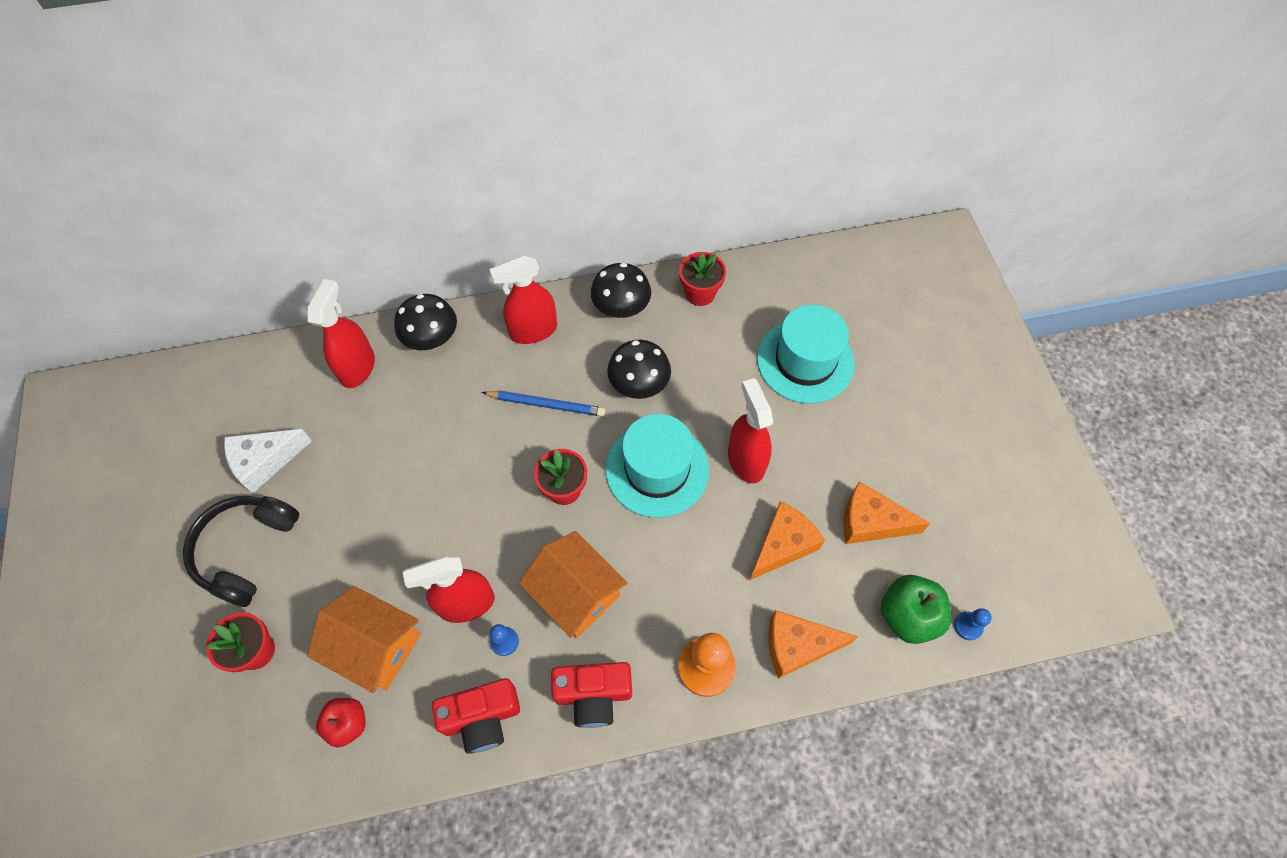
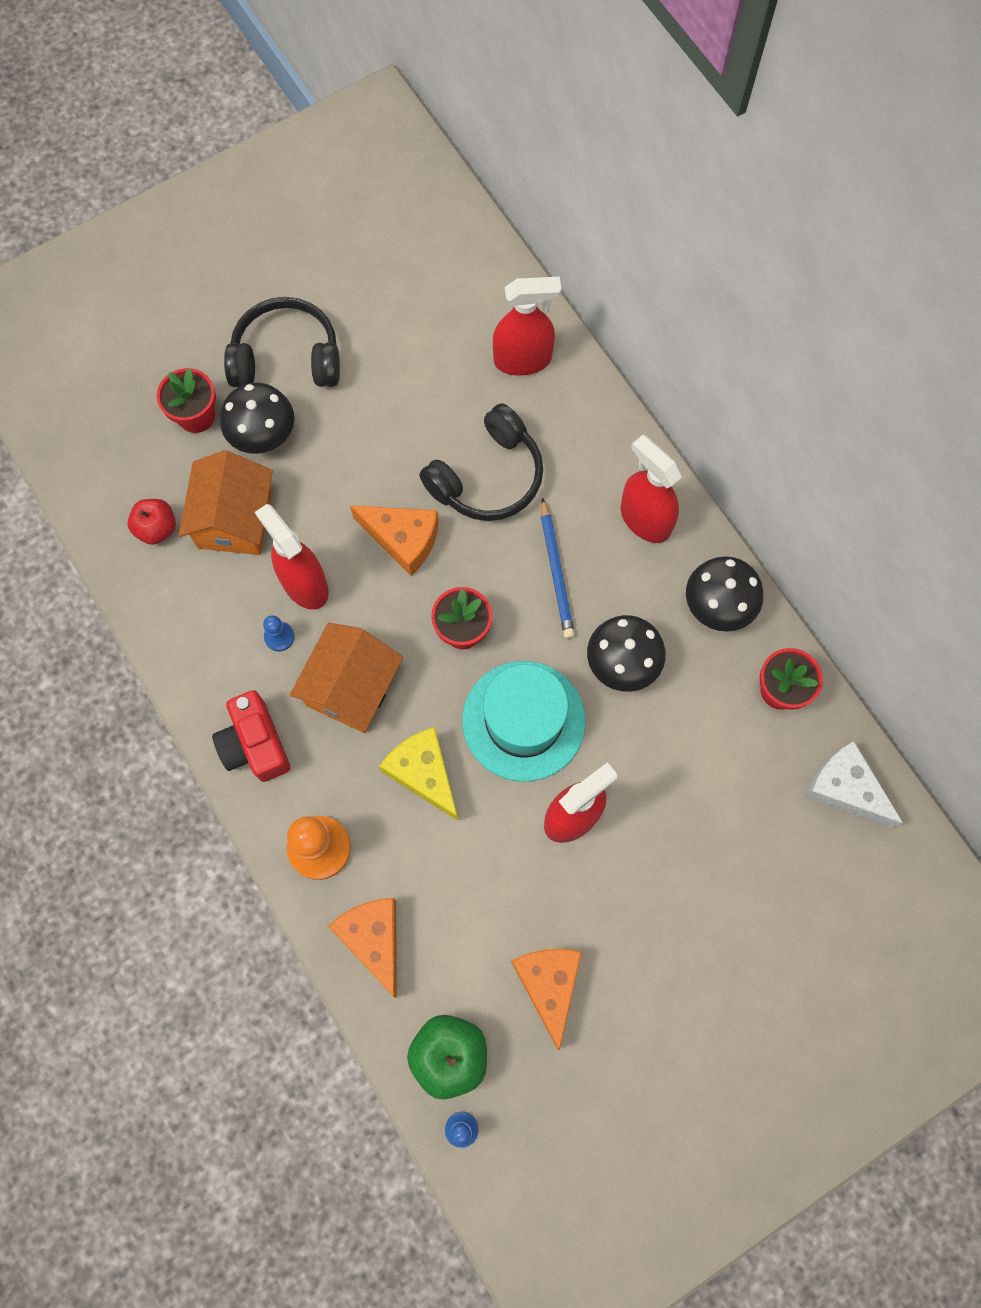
camera: 70 degrees right, 10 degrees up
(265, 461) = (383, 326): white cheese -> white cheese (844, 789)
(432, 339) = (588, 418): black mushroom -> black mushroom (263, 435)
(443, 426) = (487, 477): none -> black headphones
(482, 718) = (200, 646): red camera -> none
(672, 559) = (423, 773): none -> yellow cheese
(782, 545) = (484, 889): orange cheese -> orange cheese (403, 539)
(805, 361) = (736, 848): turquoise hat -> none

